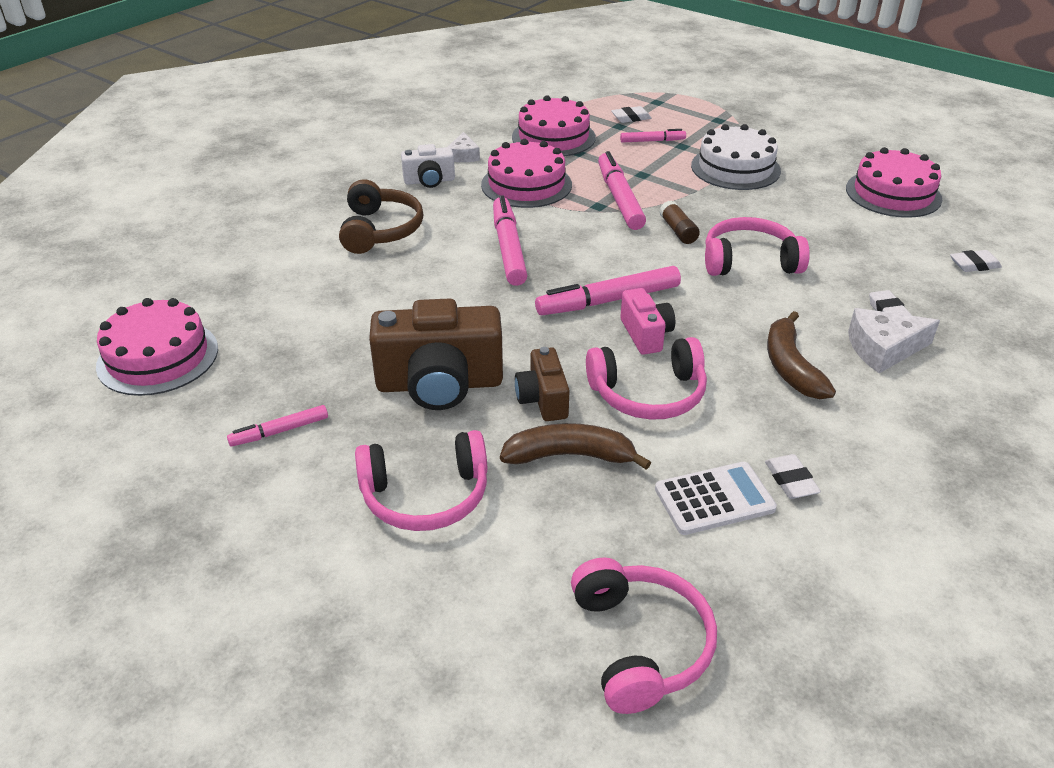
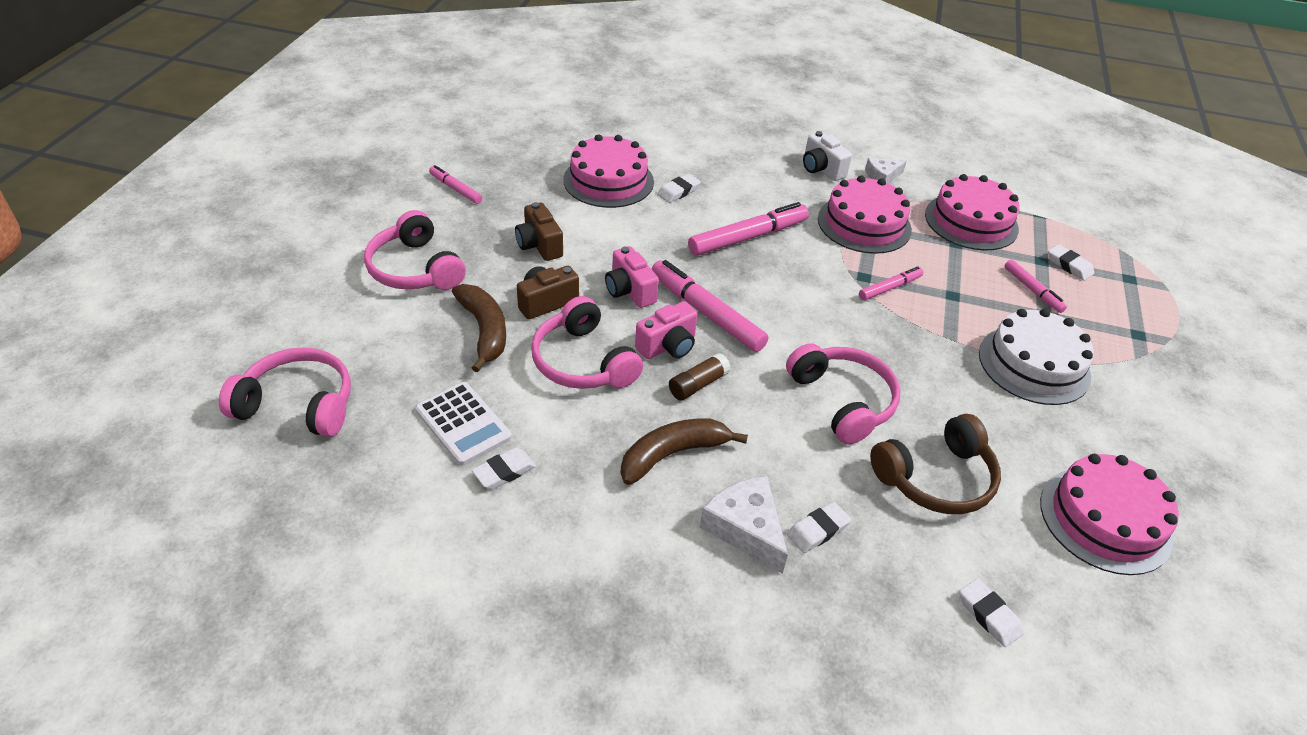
camera: 65 degrees right, 5 degrees up
(158, 357) = (508, 119): pink cake -> pink cake (608, 181)
(380, 230) = (724, 164): brown headphones -> brown headphones (936, 478)
(406, 269) = (678, 191): none -> white eraser
(439, 384) = (539, 245): brown camera -> brown camera, size x0.54
(553, 339) = (630, 291): none -> pink camera
(619, 199) = (889, 288): pink marker -> pink marker, size x0.55
(640, 644) = (298, 405): pink headphones -> pink headphones turned 135 degrees counterclockwise
(678, 231) = (861, 339): brown glue stick -> brown glue stick (698, 384)

